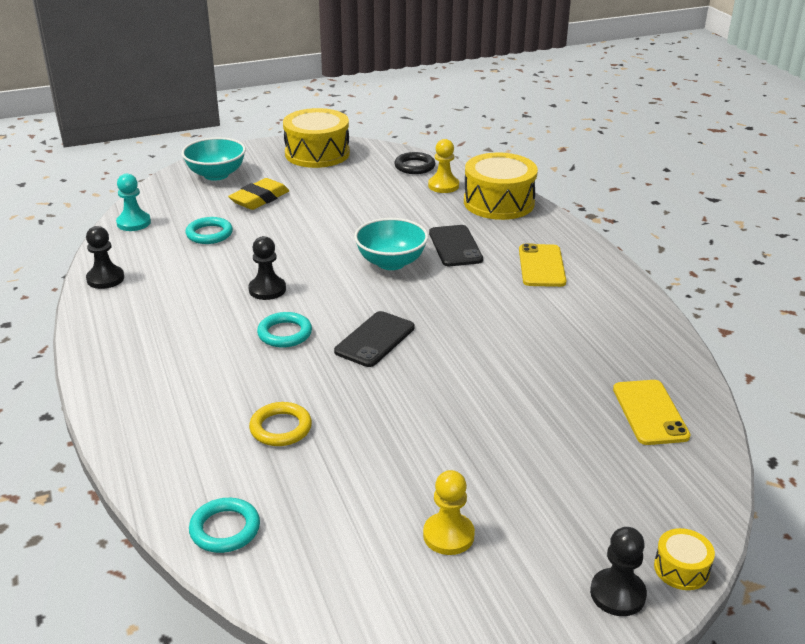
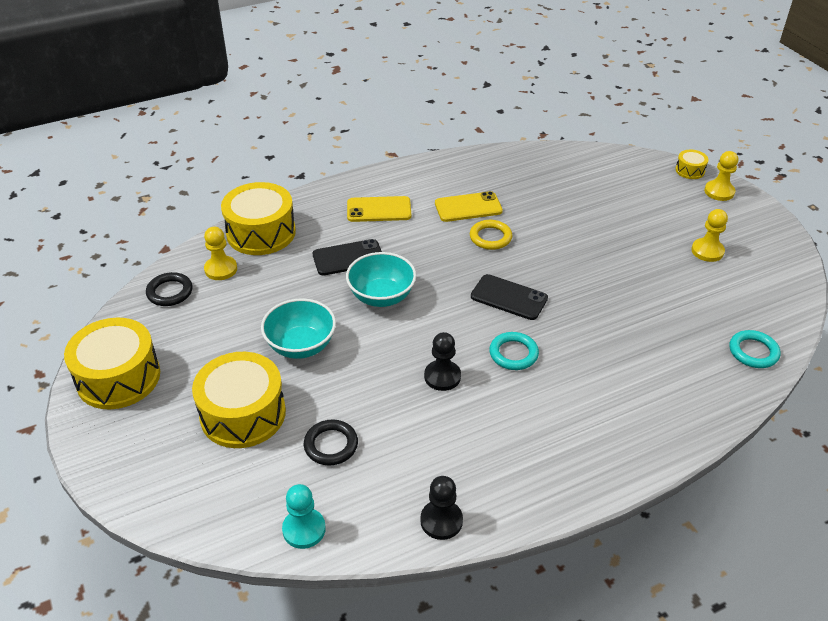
camera: 95 degrees left, 10 degrees up
(209, 234) = (331, 445): turquoise ring -> black ring
(216, 175) = (168, 470): turquoise bowl -> turquoise bowl (301, 346)
(259, 199) = (243, 414): yellow eraser -> yellow drum
(281, 428) = (639, 338): yellow ring -> yellow ring (490, 237)
(617, 594) = (719, 192): black pawn -> yellow pawn
(650, 412) = (559, 171): yellow phone -> yellow phone (468, 207)

